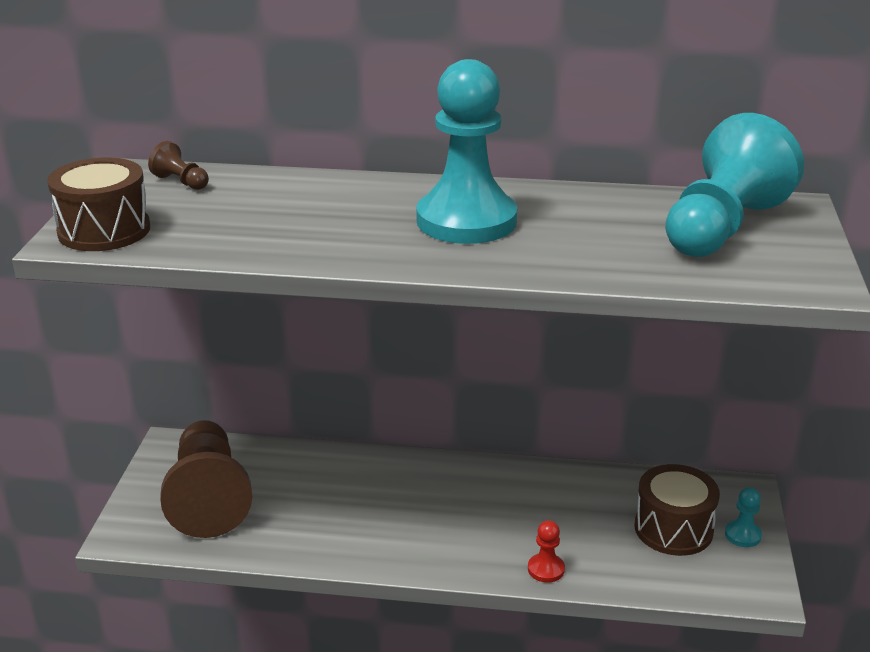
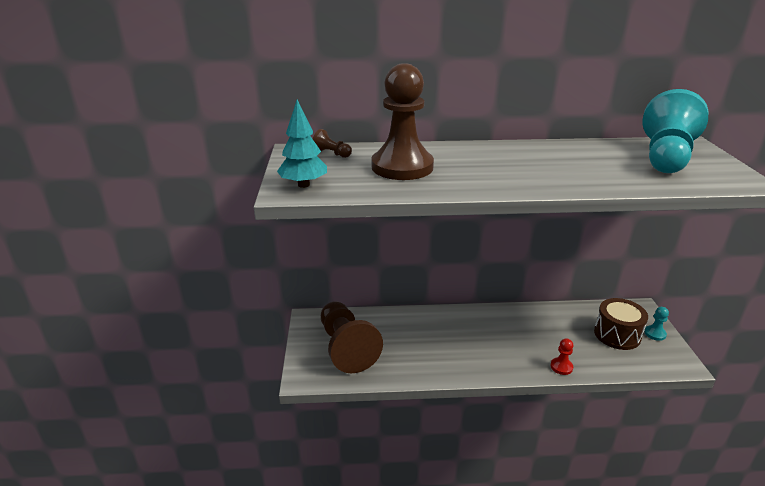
camera: 10 degrees left, 0 degrees up
(104, 230) = (304, 185): brown drum -> turquoise tree
(273, 212) = (402, 167): none -> brown pawn
(466, 221) = (521, 163): turquoise pawn -> none

